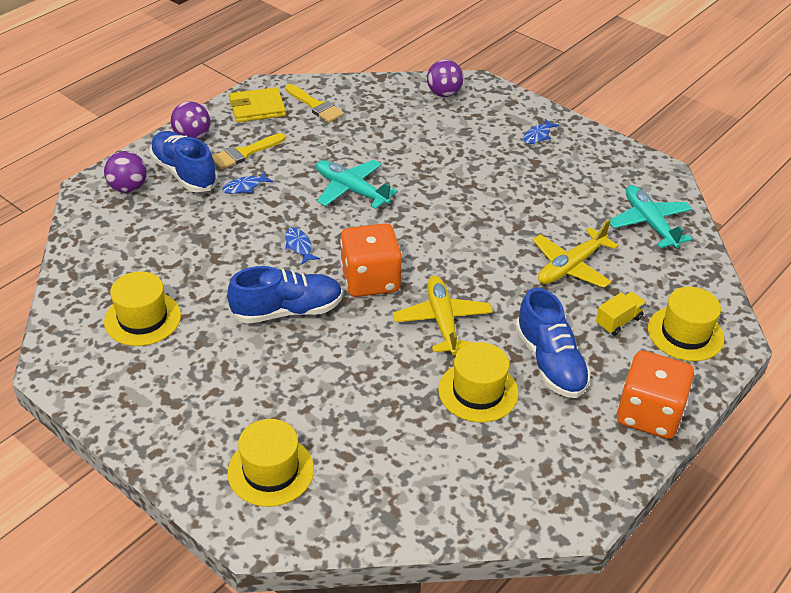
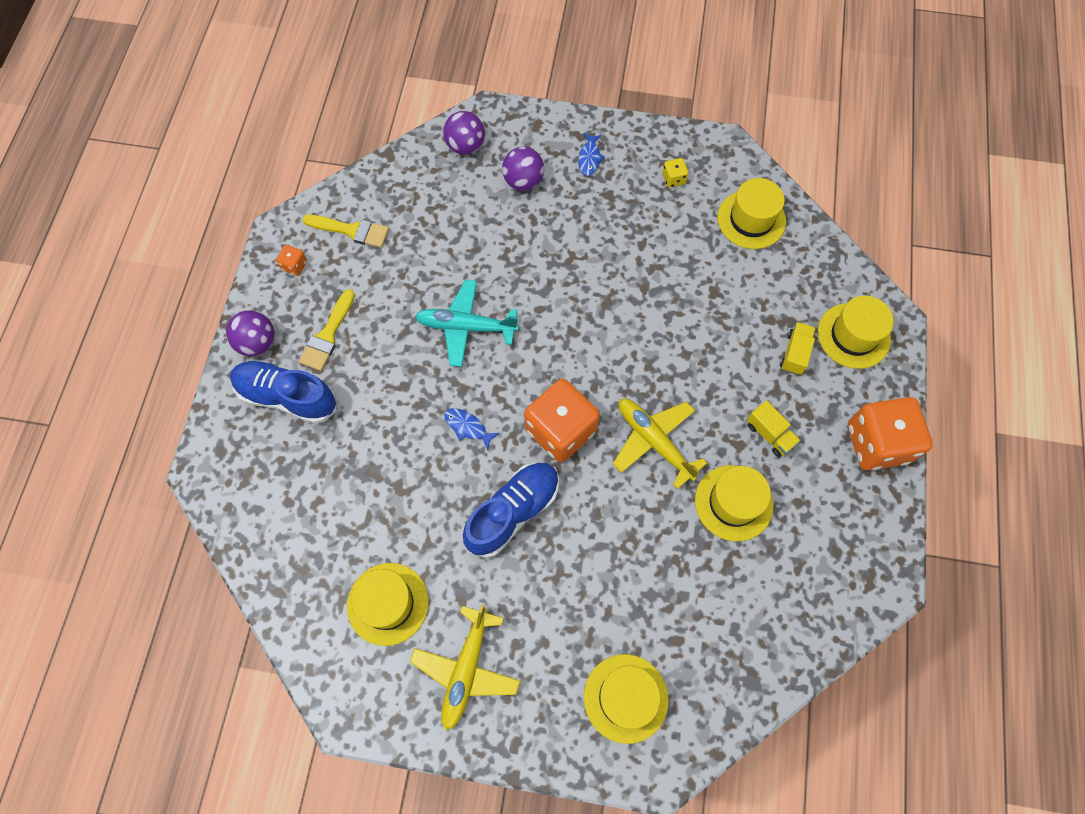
camera: 30 degrees left, 25 degrees up
(128, 188) = (245, 449): purple ball -> purple ball (523, 181)
(245, 187) = (361, 381): blue fish -> none
(257, 108) = (294, 266): yellow wallet -> orange dice
(550, 362) = (769, 434): blue shoe -> yellow truck
(571, 267) = (719, 311): yellow plane -> yellow plane (466, 669)
(600, 173) = (673, 179): none -> yellow dice
(649, 223) = (751, 219): turquoise plane -> yellow hat

